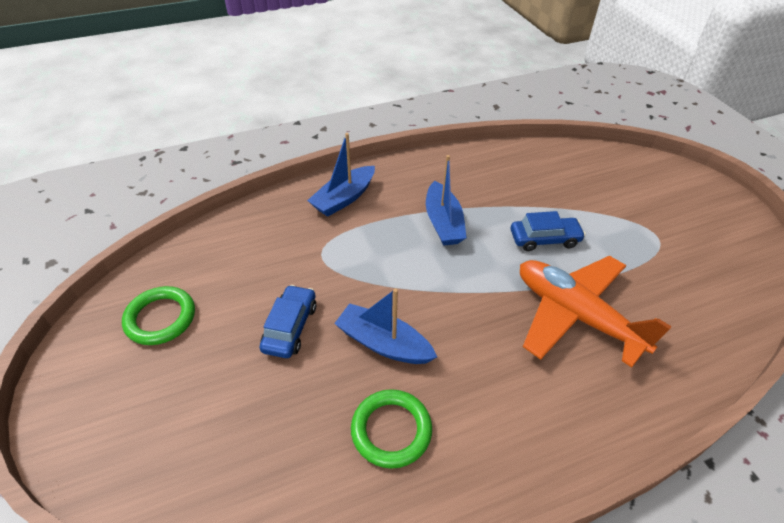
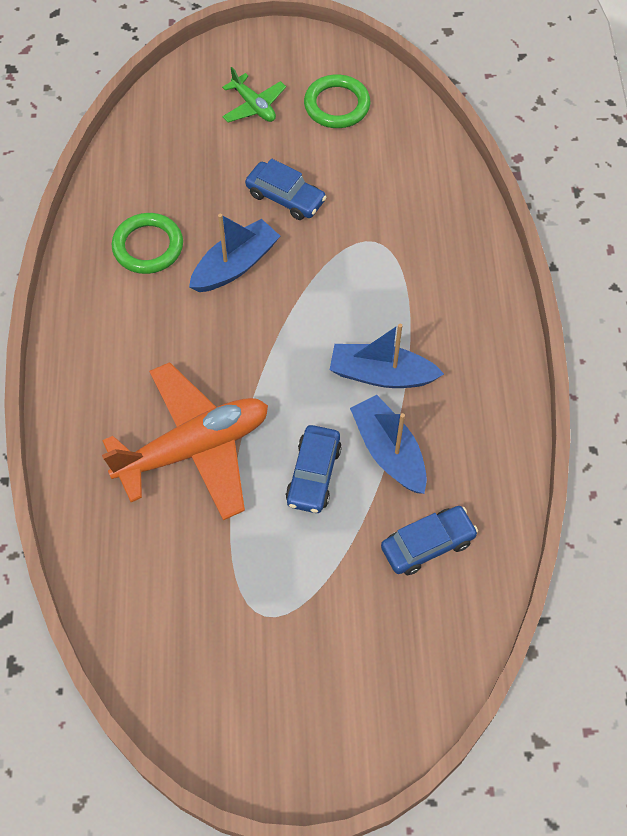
camera: 110 degrees right, 15 degrees up
(167, 392) = (254, 106): none -> green plane
(344, 198) = (461, 284): blue boat -> blue boat (389, 451)
(550, 177) = (427, 544): none -> blue car

